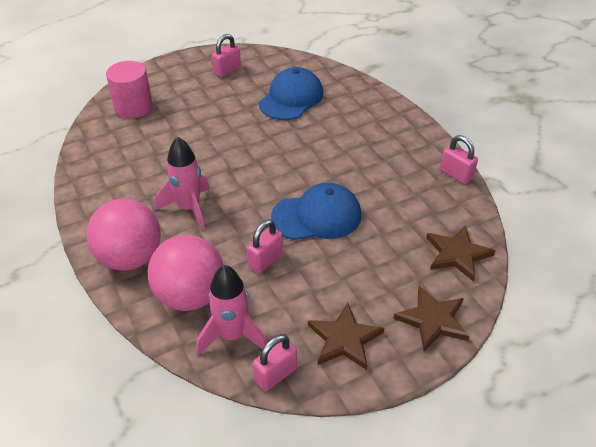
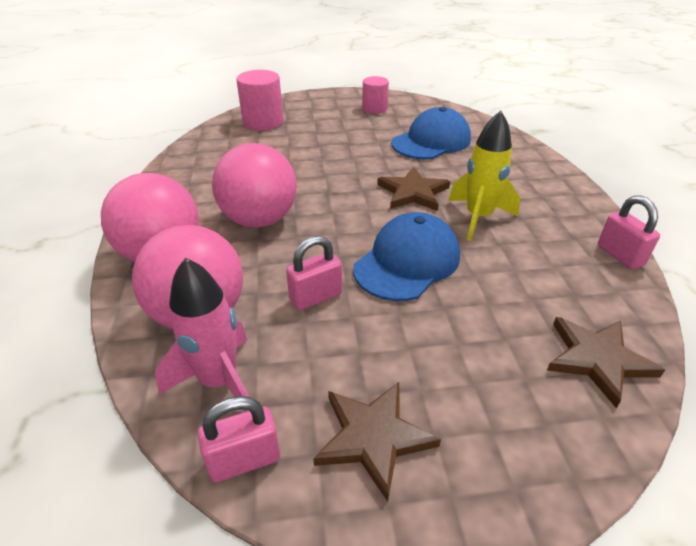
camera: 20 degrees right, 5 degrees down
(189, 208) = (259, 220): pink rocket -> pink ball
(227, 71) = (374, 109): pink padlock -> pink cylinder
(317, 216) = (407, 262): blue cap -> blue cap turned 60 degrees counterclockwise
(353, 166) = (478, 218): none -> yellow rocket
(432, 320) = (529, 451): brown star -> brown star (413, 192)

